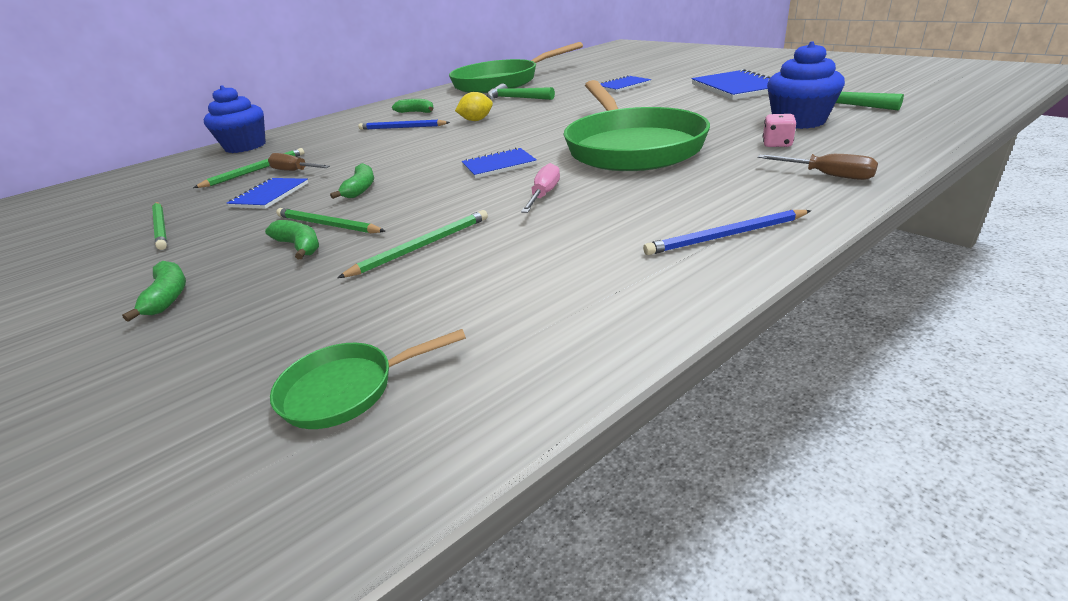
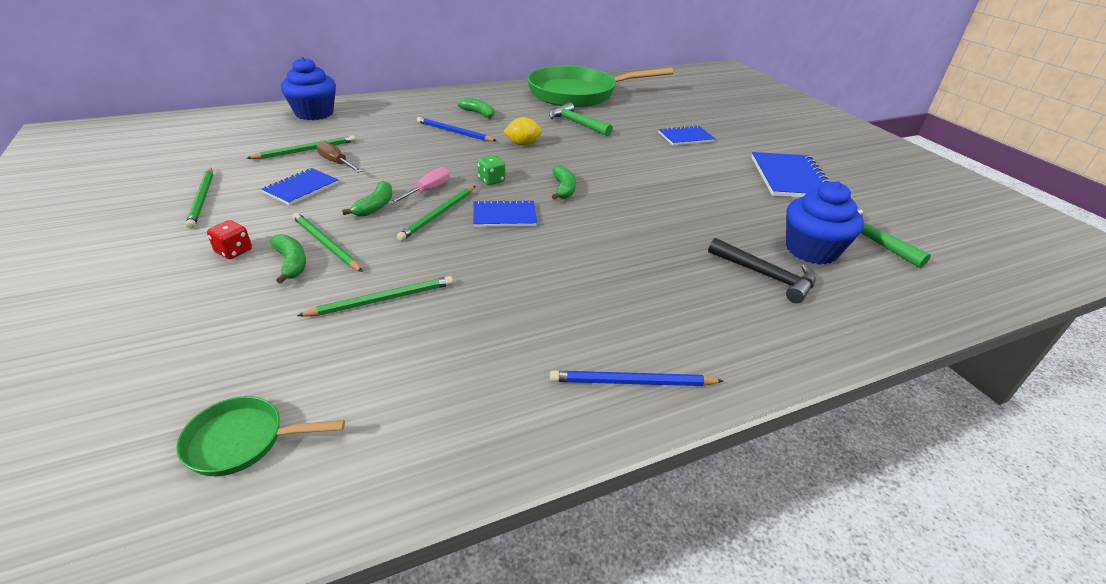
camera: 10 degrees right, 5 degrees up
(168, 296) = (170, 287): green banana -> green banana (563, 189)
(226, 254) = (234, 251): none -> red dice
(431, 179) = (438, 214): none -> green pencil
(466, 147) = (491, 180): none -> green dice
(544, 195) = (517, 270): pink screwdriver -> pink screwdriver (427, 191)
(631, 147) = (632, 232): green pan -> none
(777, 144) = (766, 276): pink dice -> black hammer
(827, 175) = (779, 337): brown screwdriver -> none

